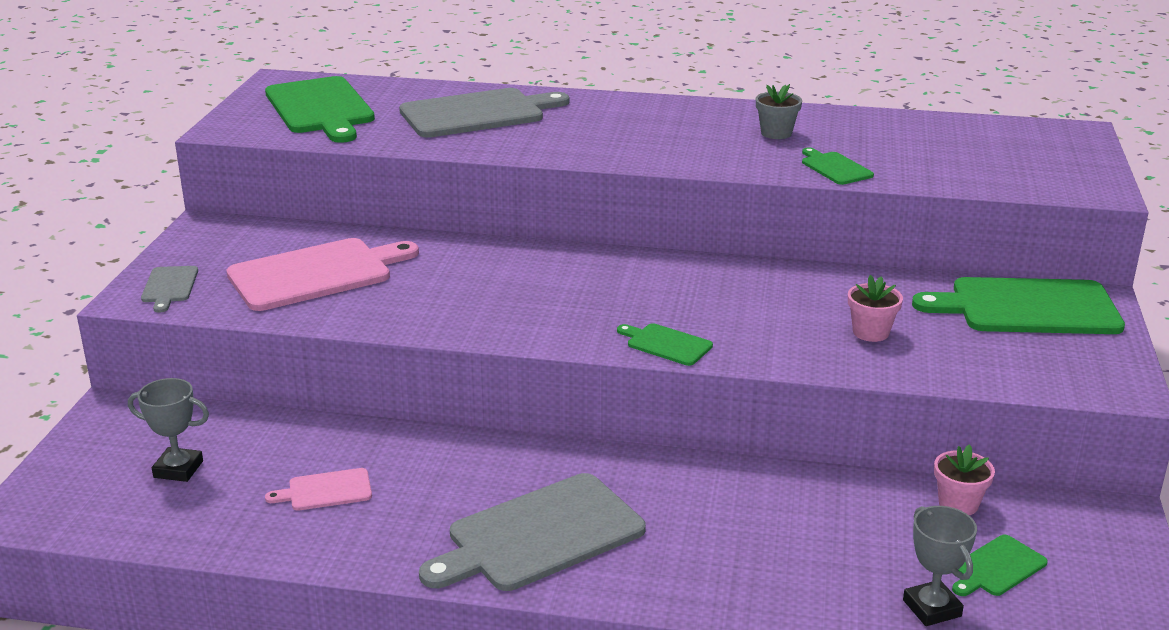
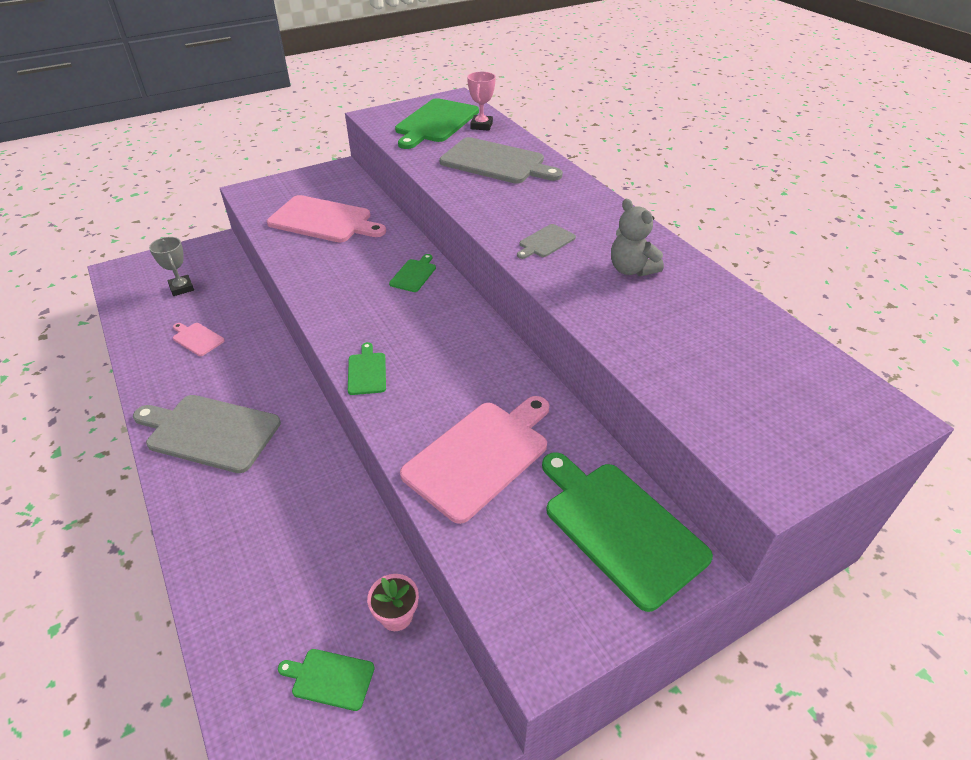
camera: 50 degrees right, 15 degrees up
(169, 286) = (268, 193): grey cutting board -> grey cutting board (545, 242)
(380, 92) = (481, 126): none -> pink trophy
(776, 133) = (631, 269): grey flower pot -> grey teddy bear
(835, 168) = (608, 319): green cutting board -> green cutting board (414, 274)
(870, 332) = (479, 456): pink flower pot -> pink cutting board
(932, 608) = (252, 660): grey trophy -> none

